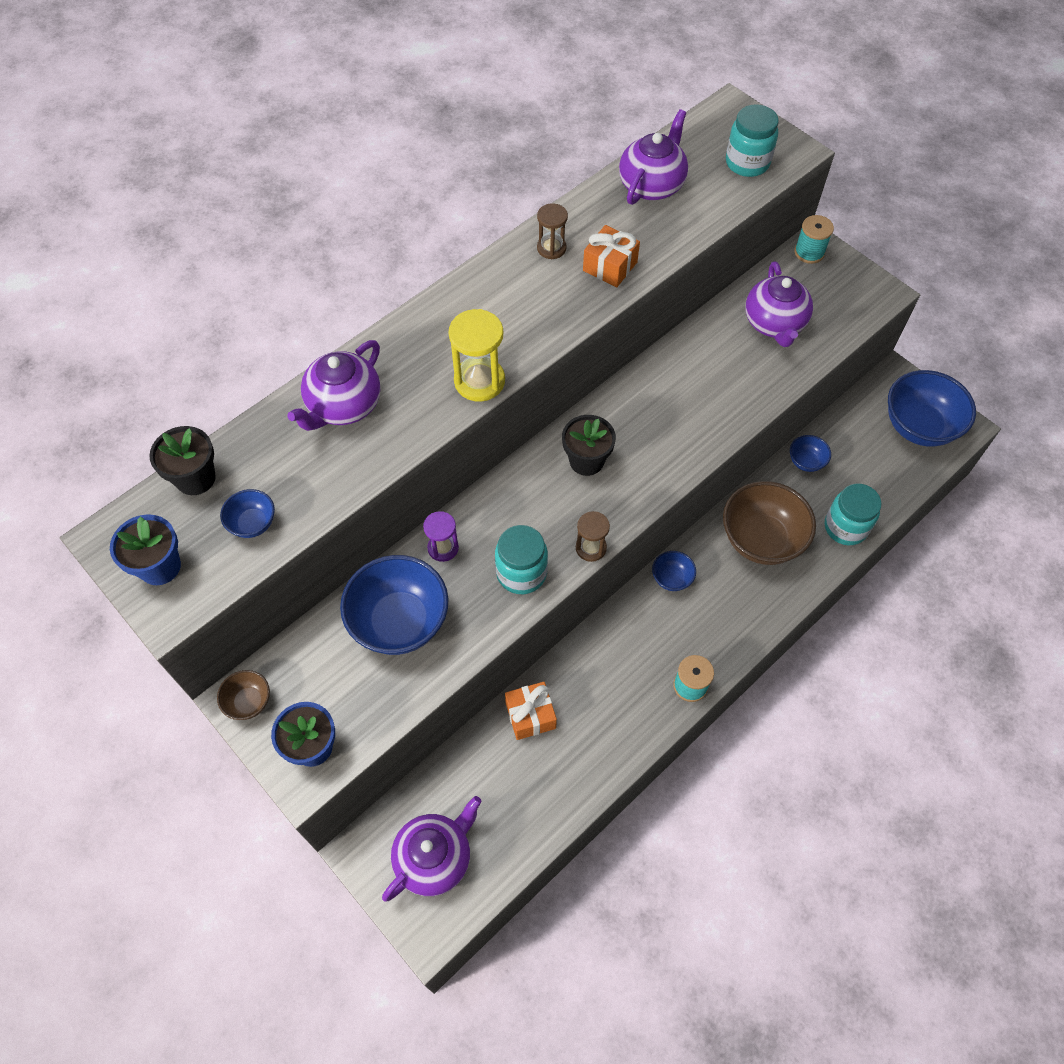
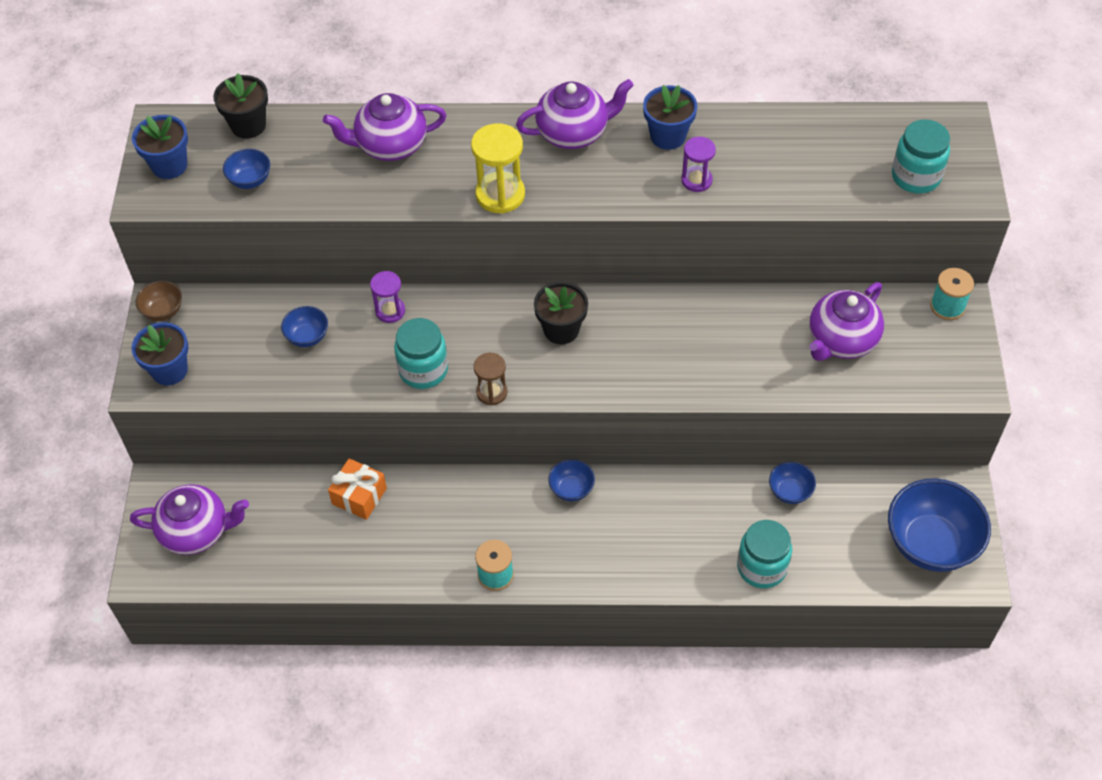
camera: 45 degrees right, 5 degrees down
(399, 622) = (307, 337): blue bowl -> blue bowl, size x0.48
(551, 248) = (668, 136): brown hourglass -> blue flower pot
(610, 266) = (696, 180): orange gift -> purple hourglass
(652, 185) = (809, 141): purple teapot -> purple teapot (574, 133)
(761, 540) = (677, 519): brown bowl -> none

